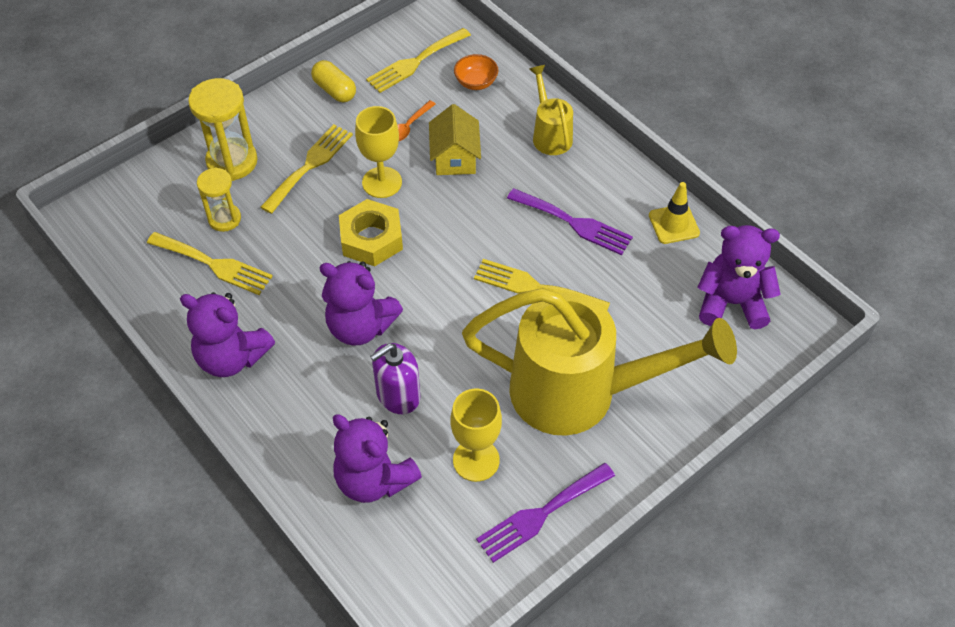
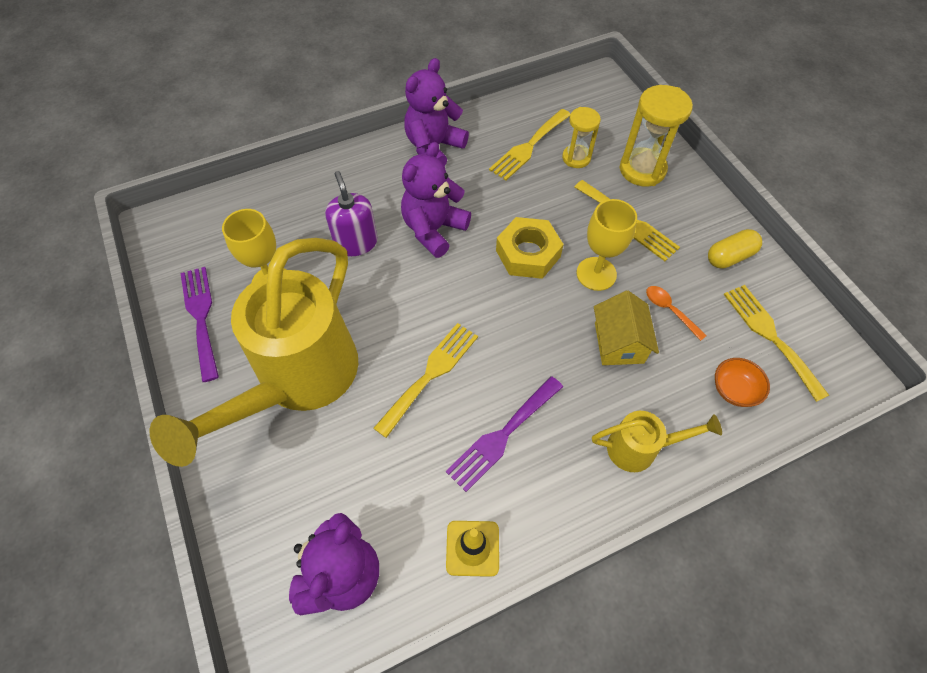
camera: 105 degrees right, 5 degrees up
(374, 479) = (289, 214): purple teddy bear -> none
(455, 158) = (619, 343): yellow house -> yellow house turned 75 degrees clockwise

